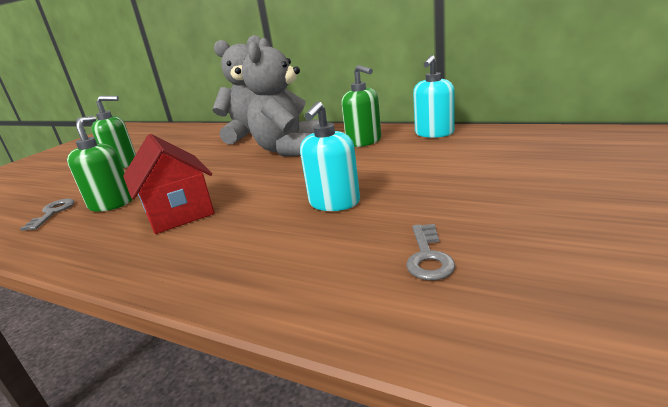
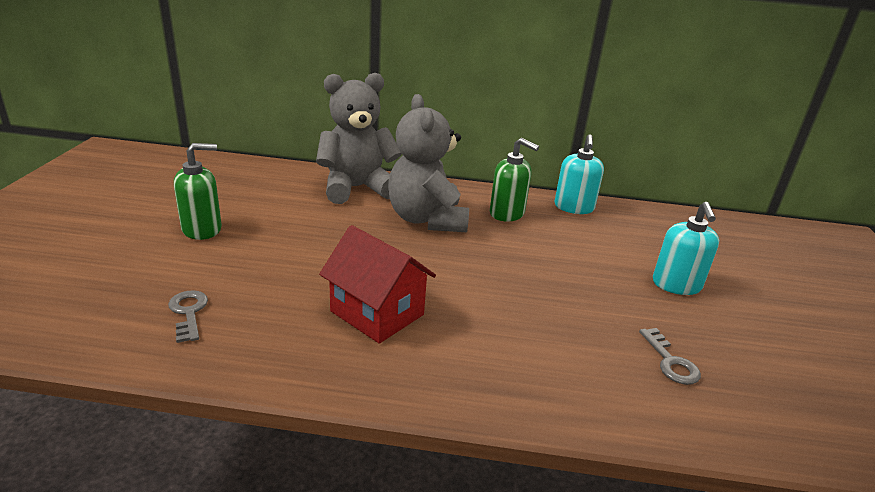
camera: 25 degrees left, 5 degrees up
(111, 204) = (266, 299): green soap dispenser -> none
(334, 203) = (543, 301): turquoise soap dispenser -> turquoise soap dispenser (676, 285)

